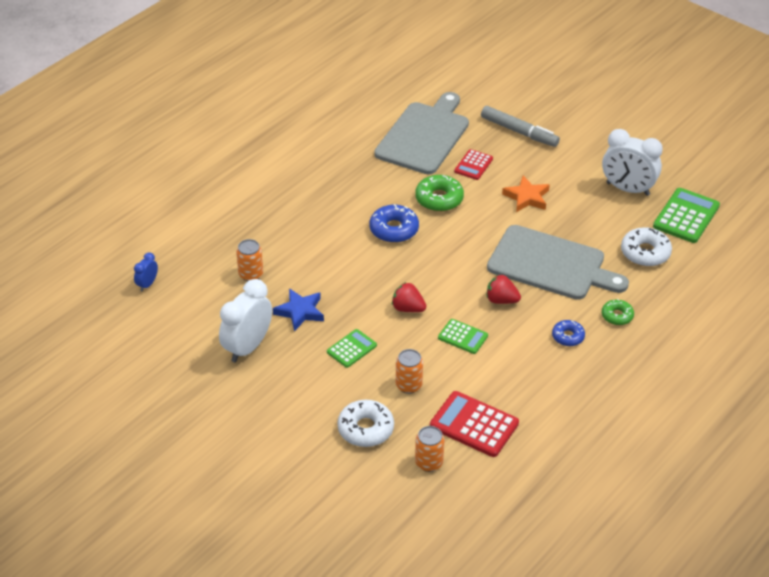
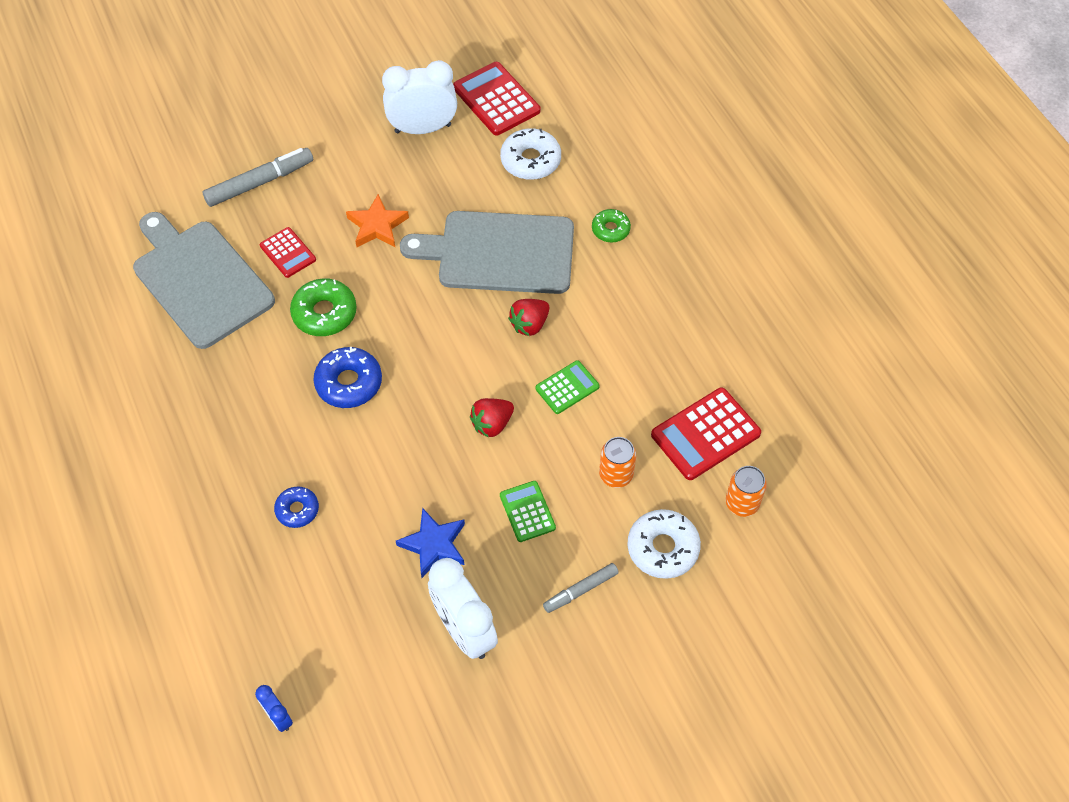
camera: 65 degrees left, 15 degrees up
(251, 274) = (334, 578): orange can -> none
(308, 395) = (580, 590): none -> grey marker
(551, 264) = (499, 253): grey cutting board -> grey cutting board turned 135 degrees counterclockwise
(568, 336) = (618, 287): blue donut -> blue donut (297, 510)
(627, 189) = (423, 128): white clock -> white clock turned 150 degrees counterclockwise
(686, 216) = (496, 99): green calculator -> red calculator

